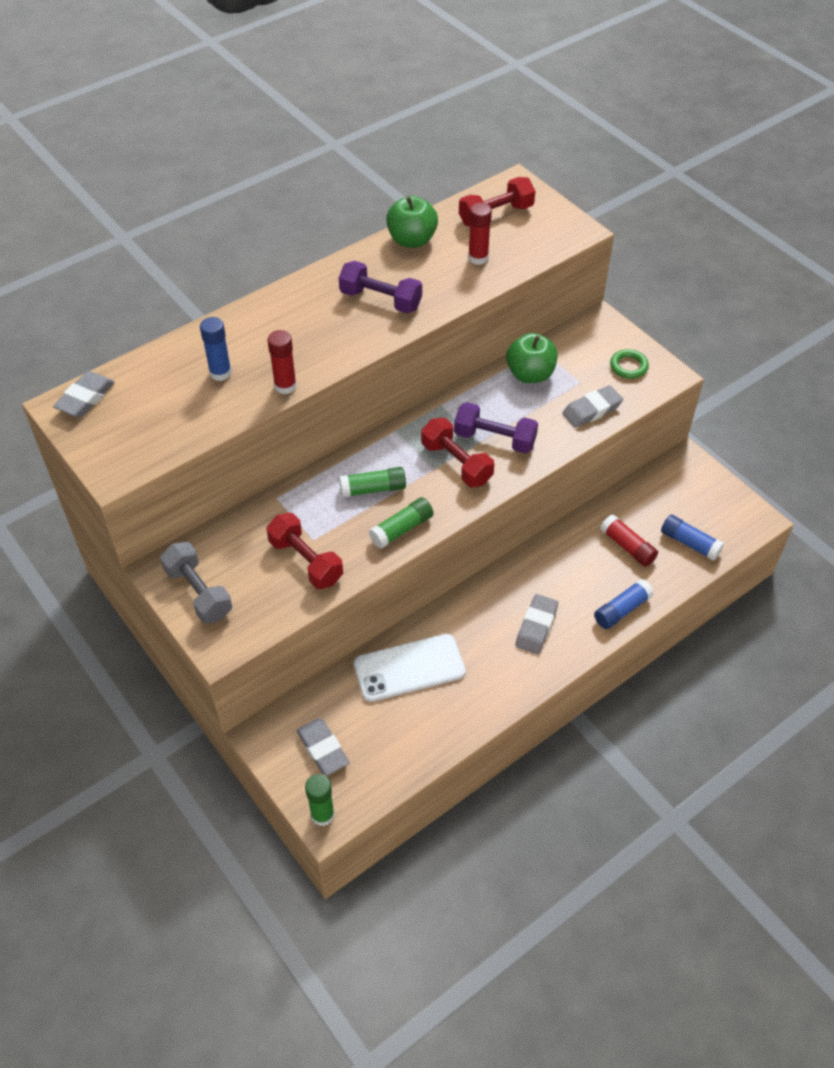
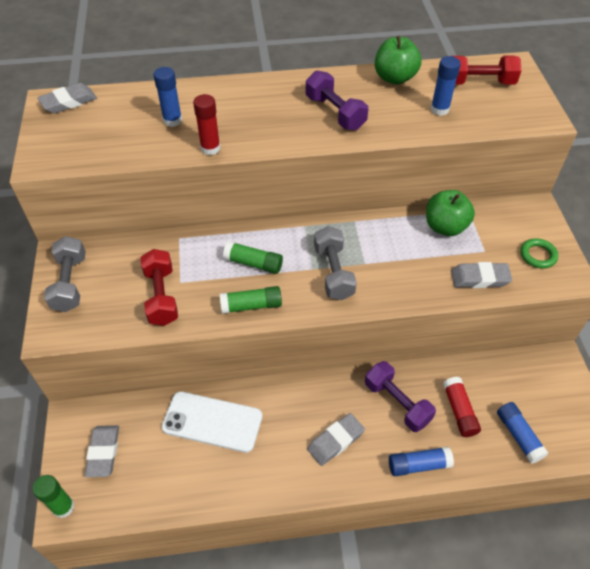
camera: 30 degrees right, 0 degrees up
(456, 463) = (333, 272): red dumbbell -> grey dumbbell
(478, 258) = (439, 109): red glue stick -> blue glue stick
(494, 439) = (378, 266): purple dumbbell -> purple dumbbell (397, 403)

